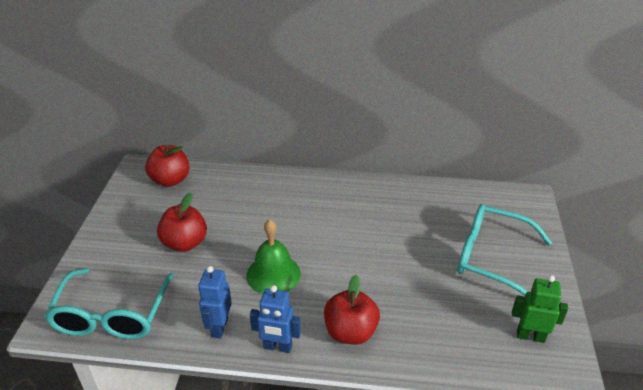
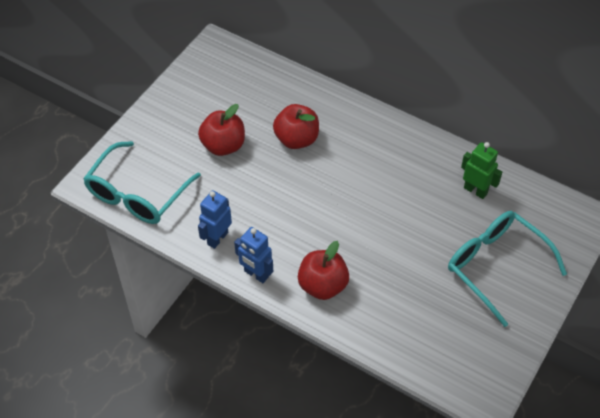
camera: 25 degrees right, 15 degrees up
(170, 180) = (239, 70): red apple -> red apple (296, 139)
(273, 274) = (285, 206): green bell -> none
(530, 336) = (477, 352): green robot -> green robot (475, 190)

